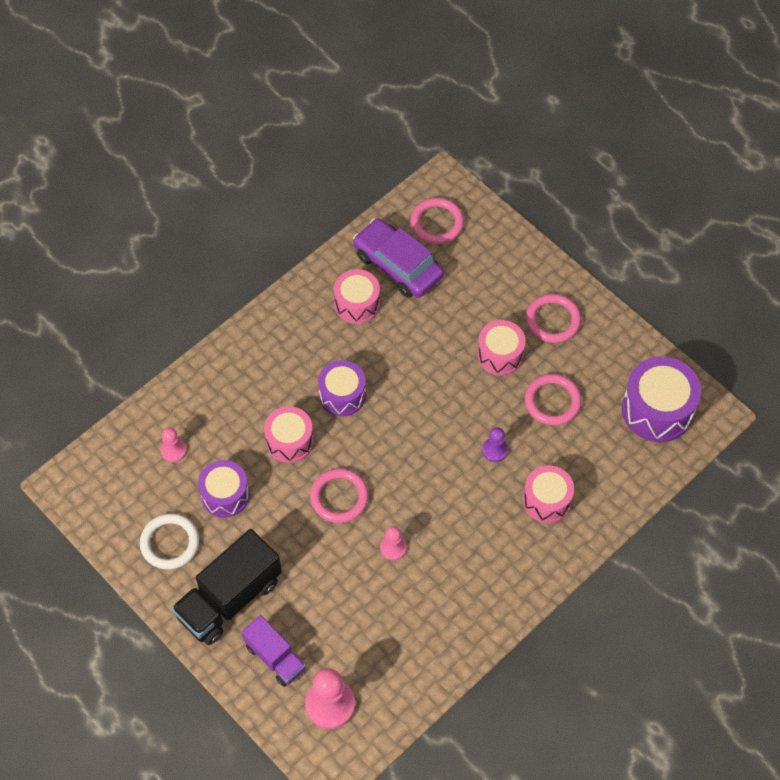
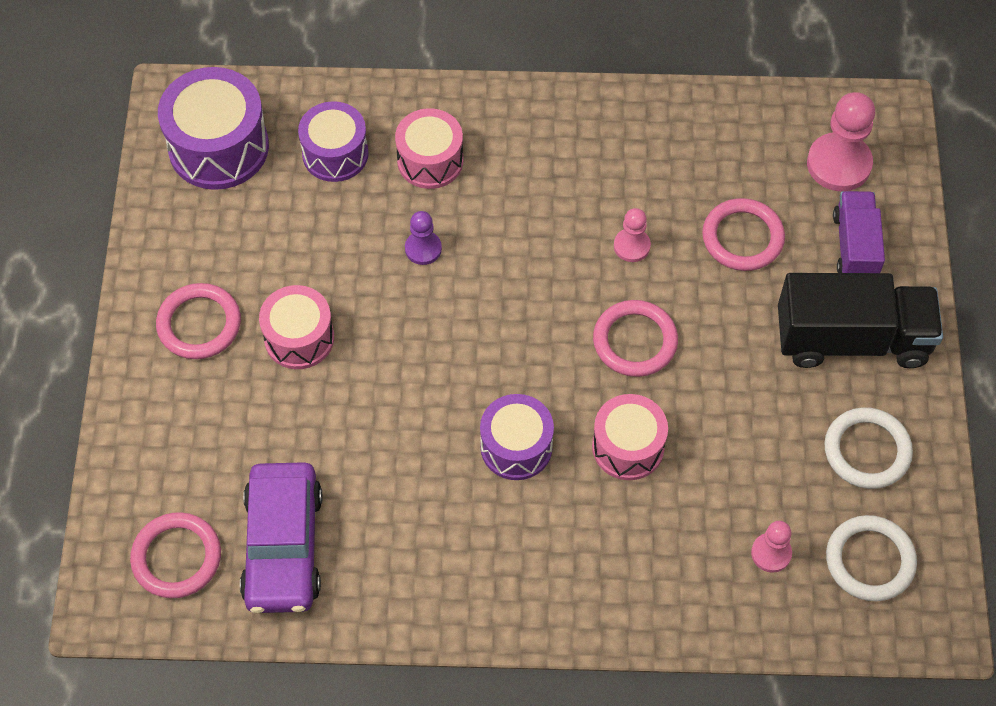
camera: 135 degrees left, 0 degrees up
(122, 488) = (870, 560): none -> white ring
(225, 495) = (757, 450): purple drum -> purple drum (335, 154)
(357, 304) = (383, 540): pink drum -> none
(552, 401) = (307, 244): pink ring -> pink ring (742, 238)

